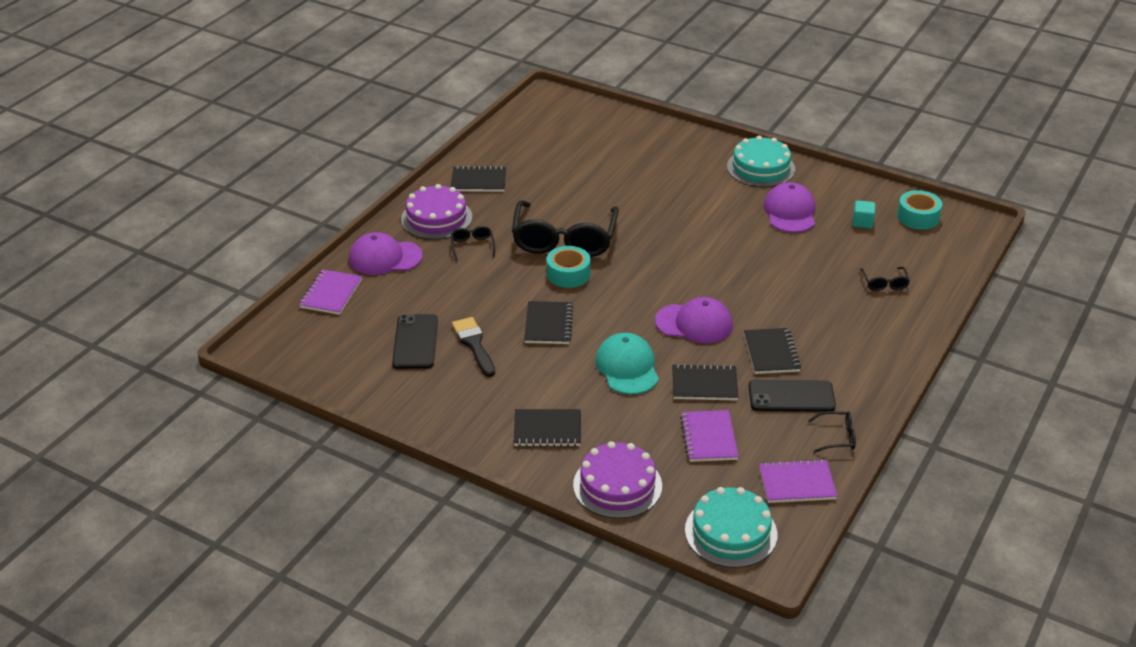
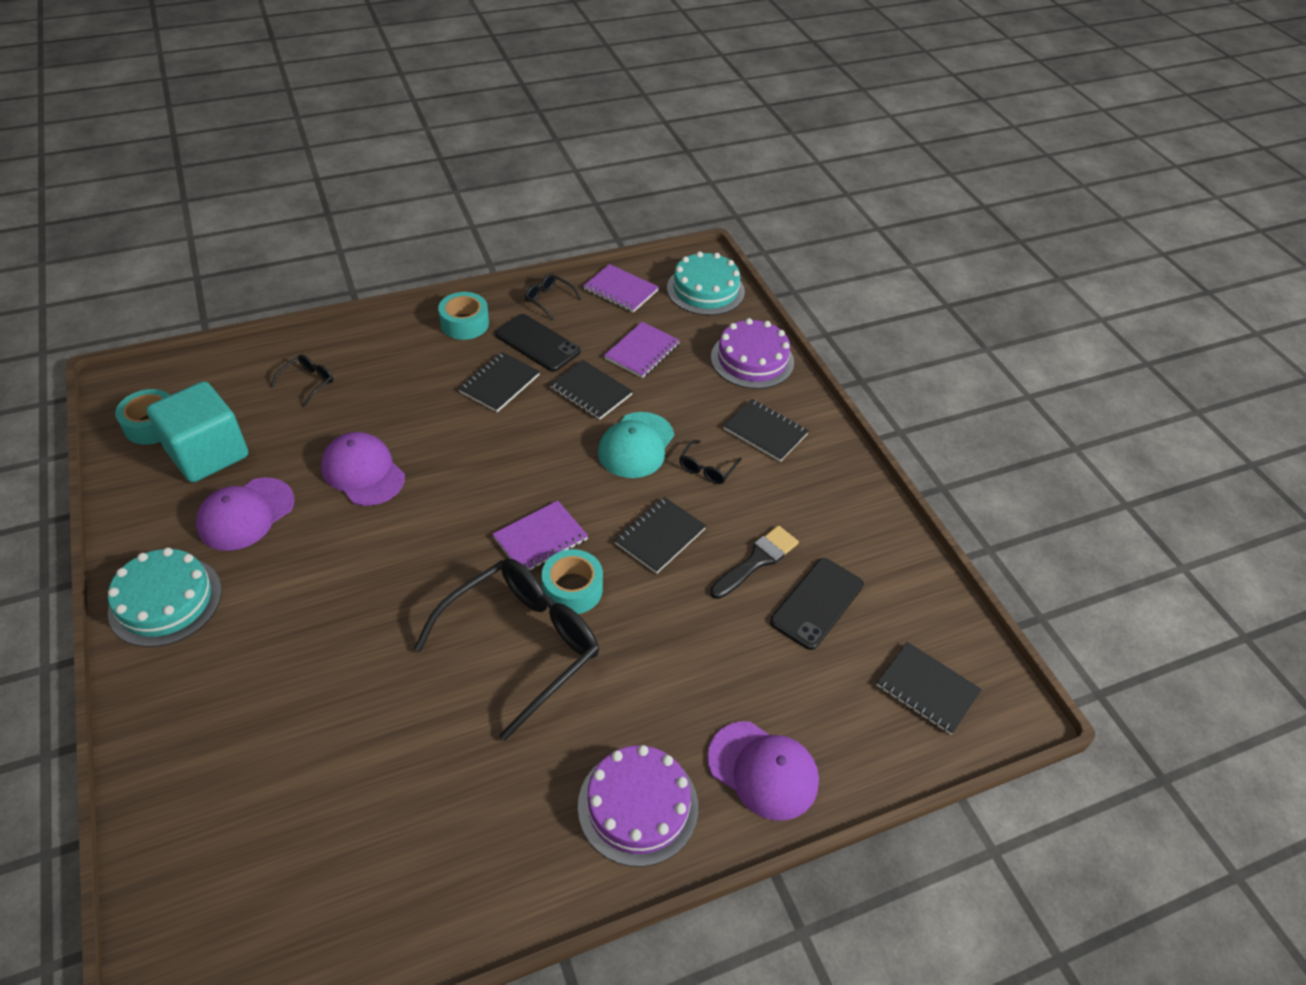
camera: 145 degrees left, 10 degrees up
(331, 294) = (872, 748): purple notebook -> purple notebook (540, 539)
(472, 246) = (637, 712): black glasses -> black glasses (707, 468)
(474, 344) = (757, 560): black brush -> black brush turned 150 degrees counterclockwise
(478, 181) = (512, 851): black notebook -> black notebook (927, 689)
(694, 323) = (524, 450): purple cap -> purple cap (363, 472)
(862, 222) = (208, 453): turquoise cube -> turquoise cube, size x2.39
(862, 379) = (465, 323): none -> turquoise tape

